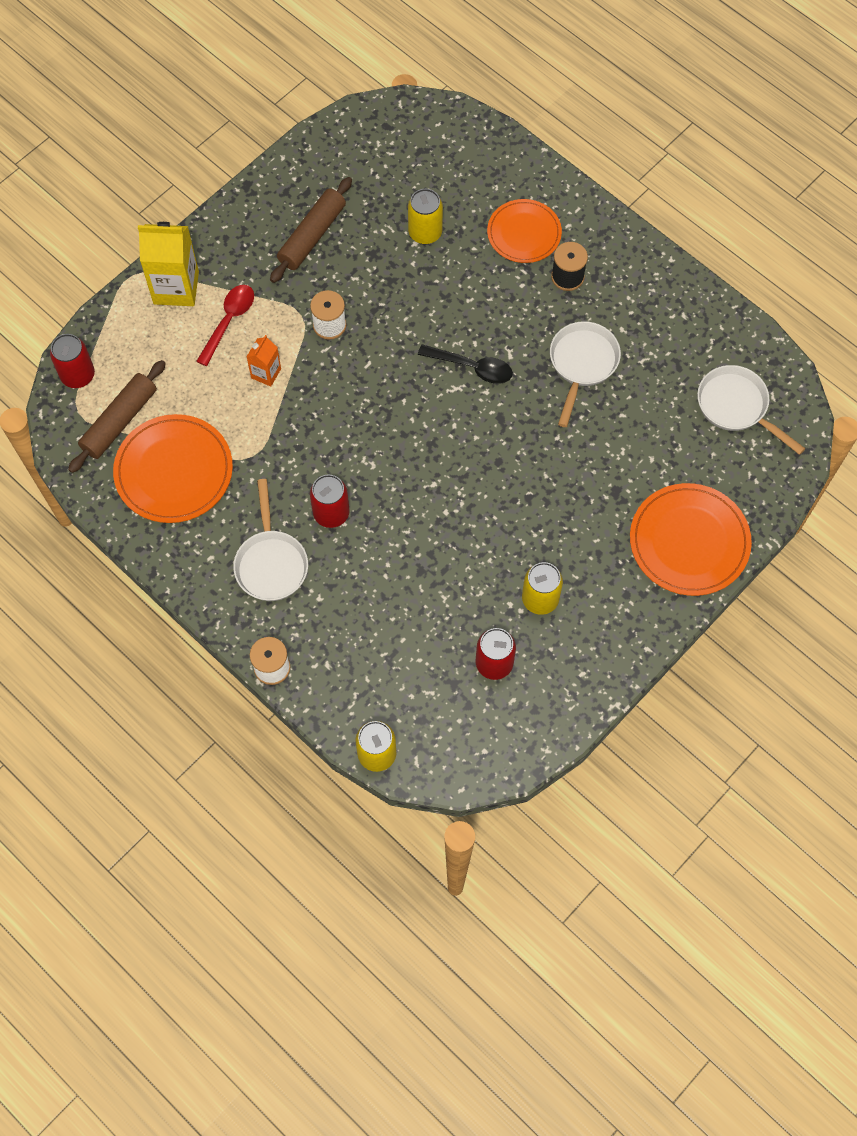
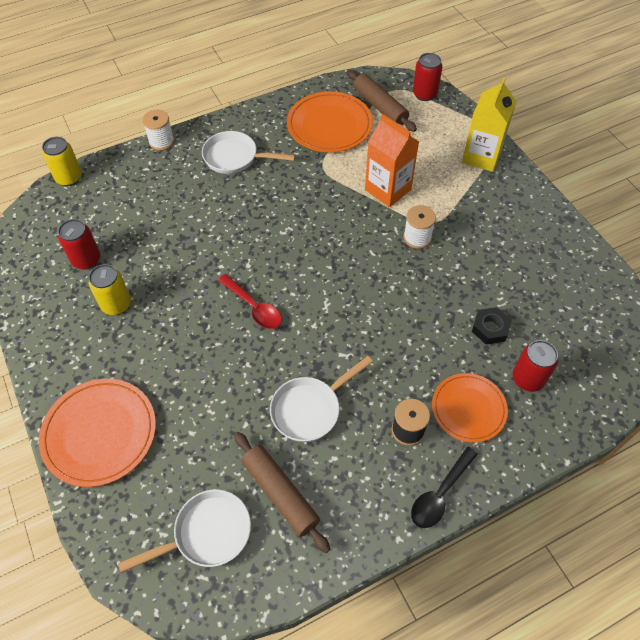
camera: 110 degrees right, 10 degrees down
(229, 321) = (441, 179): red spoon -> red spoon (254, 307)
(266, 373) = (388, 189): orange carton -> orange carton, size x1.87
(312, 236) = (508, 248): brown rolling pin -> brown rolling pin (280, 493)
(331, 513) = (255, 198): red can -> red can (528, 379)
(425, 232) = (490, 328): yellow can -> black nut
(472, 367) = (341, 322): black spoon -> black spoon (440, 494)
(582, 364) = (310, 409): white pan -> white pan turned 105 degrees clockwise

